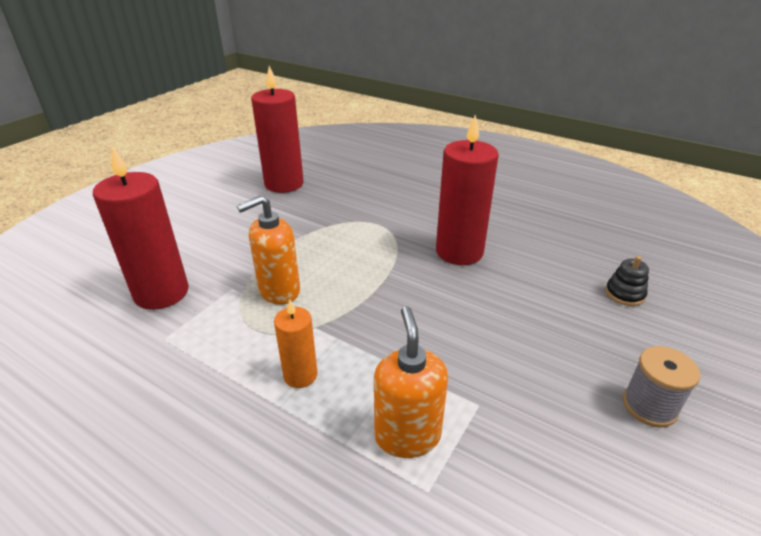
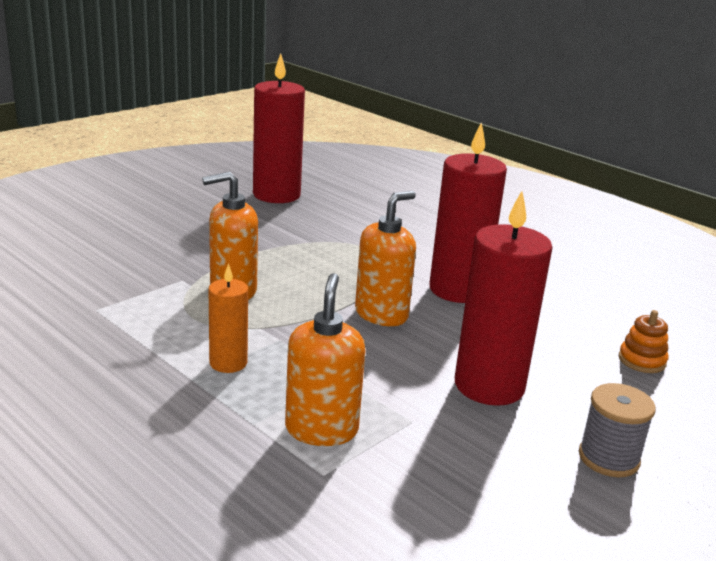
camera: 10 degrees right, 10 degrees down
(161, 293) = (106, 271): red candle -> red candle (489, 386)
(410, 290) = (381, 314): none -> orange soap dispenser
(624, 294) = (642, 360): black stacking toy -> orange stacking toy

